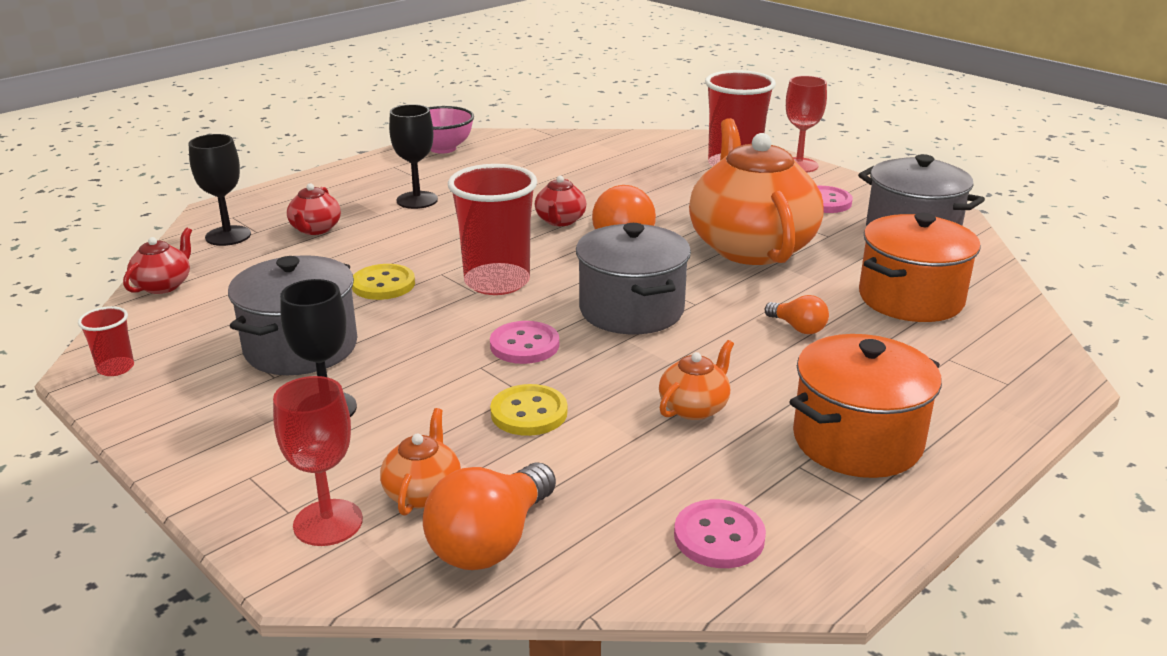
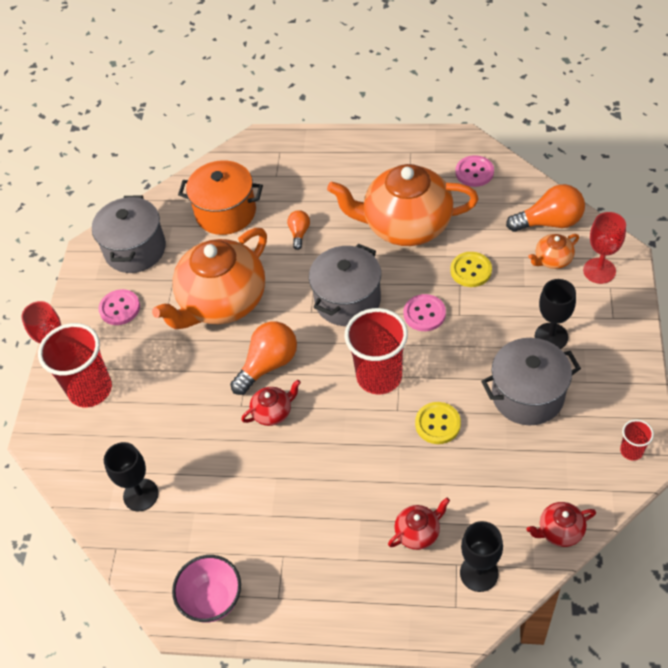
camera: 125 degrees left, 25 degrees up
(417, 200) = (319, 519): black goblet -> black goblet (141, 495)
(694, 407) = (406, 225): orange teapot -> orange teapot, size x2.40
(857, 441) = (374, 170): orange pot -> none

